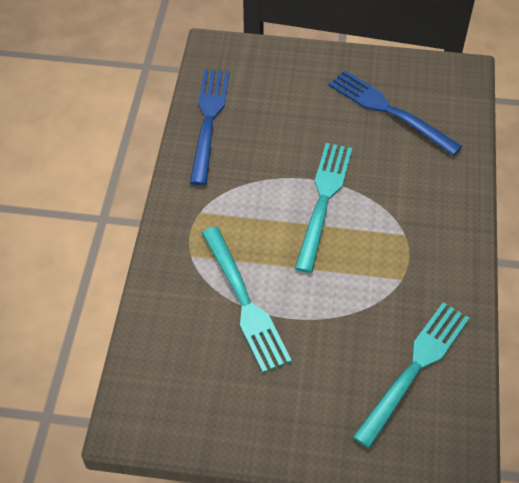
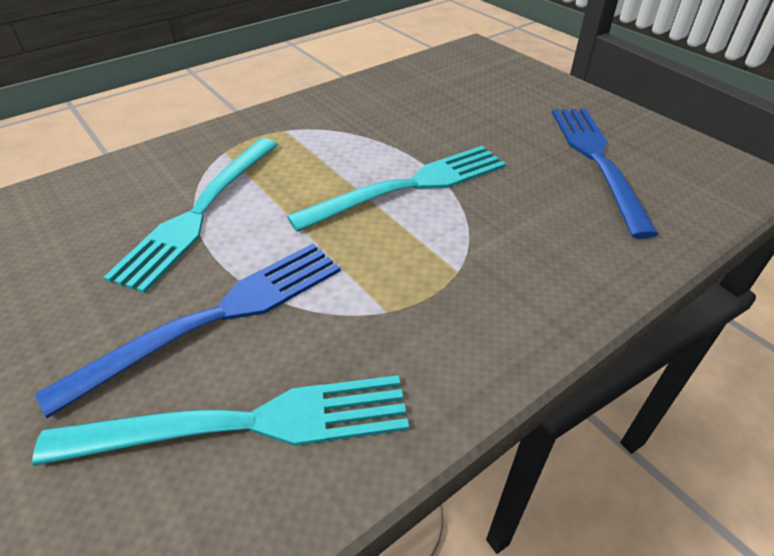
camera: 45 degrees right, 10 degrees down
(208, 120) = (397, 82): blue fork -> blue fork (217, 316)

